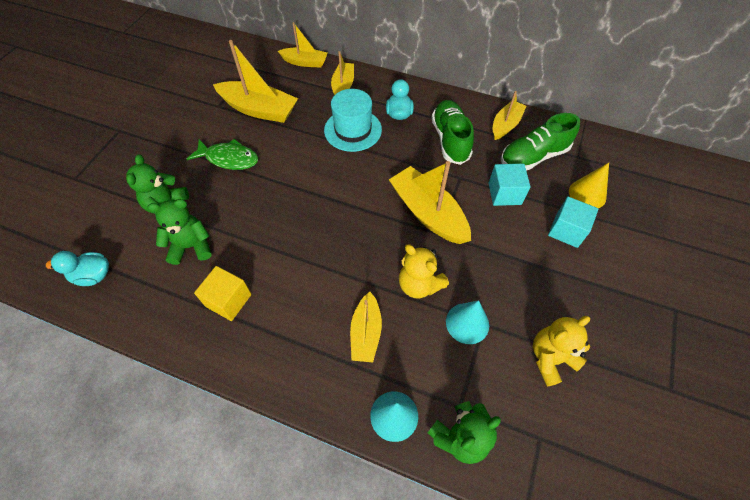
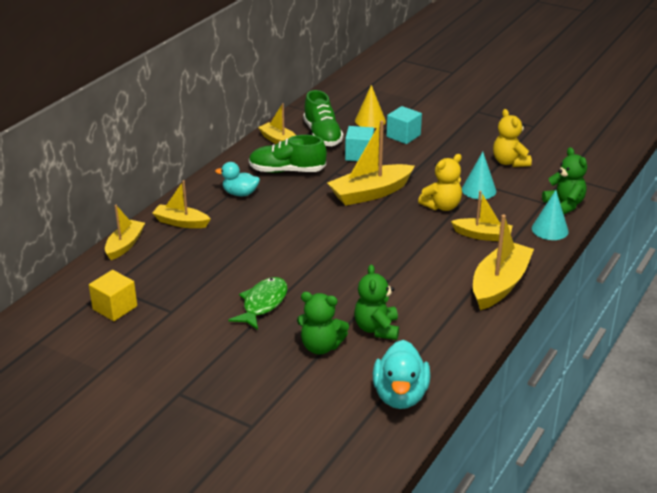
camera: 80 degrees left, 25 degrees down
(93, 275) = (400, 395): turquoise duck -> turquoise duck, size x1.52
(228, 300) = (443, 305): yellow cube -> yellow cube (115, 308)
(259, 109) = (192, 281): yellow boat -> yellow boat (499, 285)
(353, 130) = (252, 222): turquoise hat -> none

